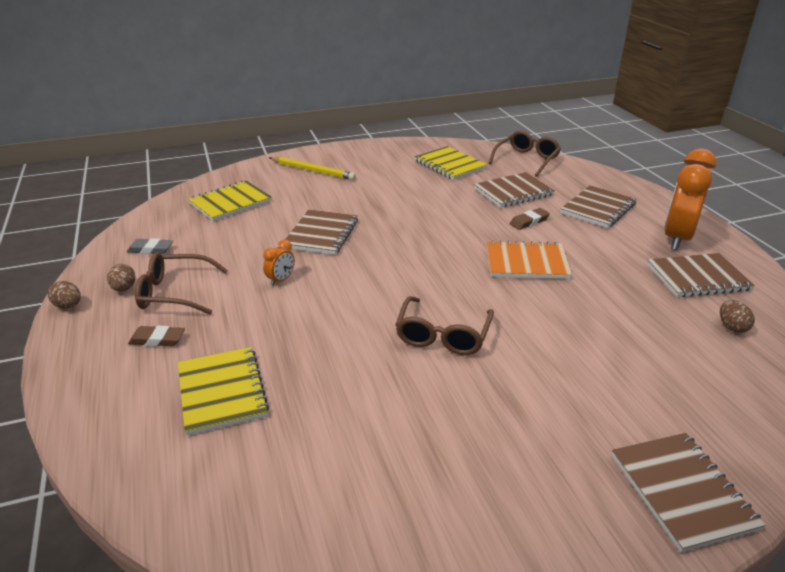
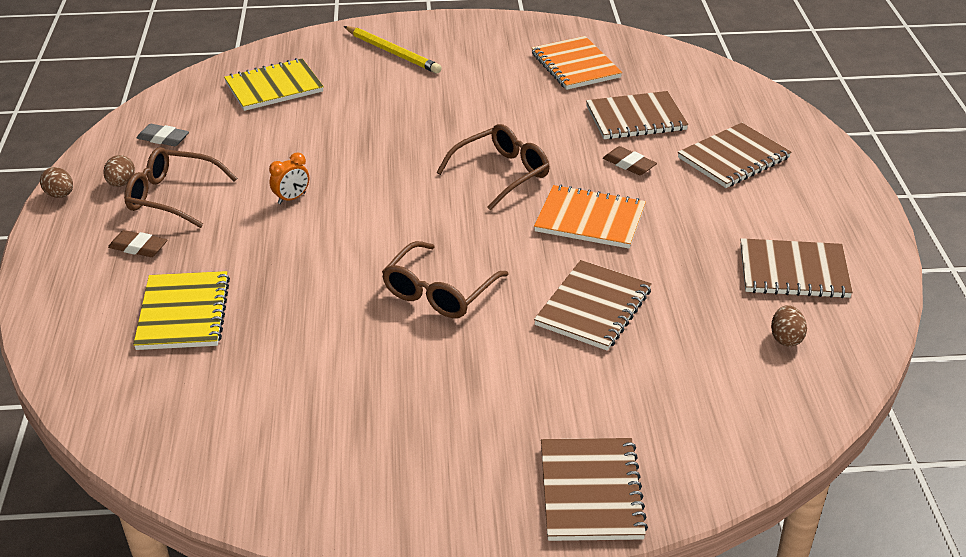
camera: 15 degrees right, 5 degrees up
(322, 234) = (363, 146): brown notebook -> brown notebook (593, 308)
(449, 165) = (575, 65): yellow notebook -> orange notebook
(526, 160) = (686, 70): brown glasses -> brown glasses (501, 174)
(529, 221) = (629, 164): brown eraser -> brown eraser turned 60 degrees clockwise
(677, 238) = (809, 215): orange clock -> none

